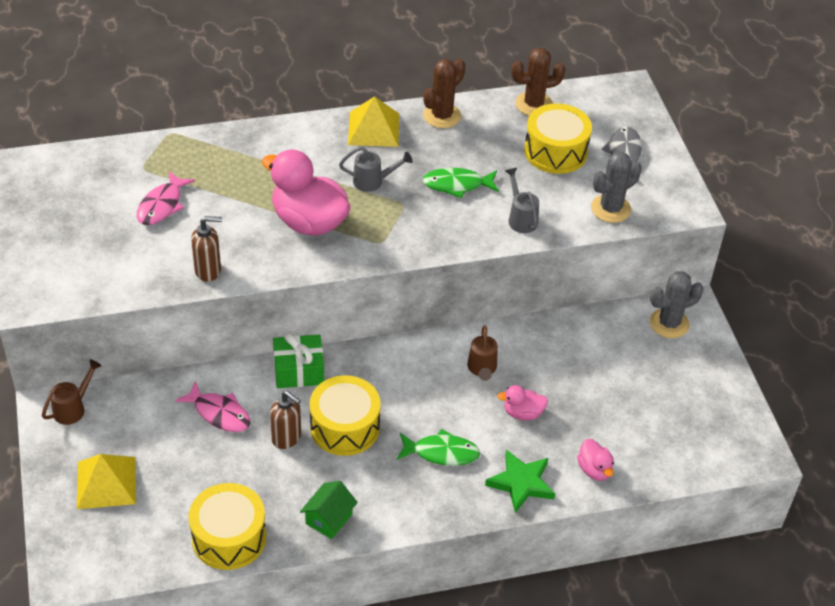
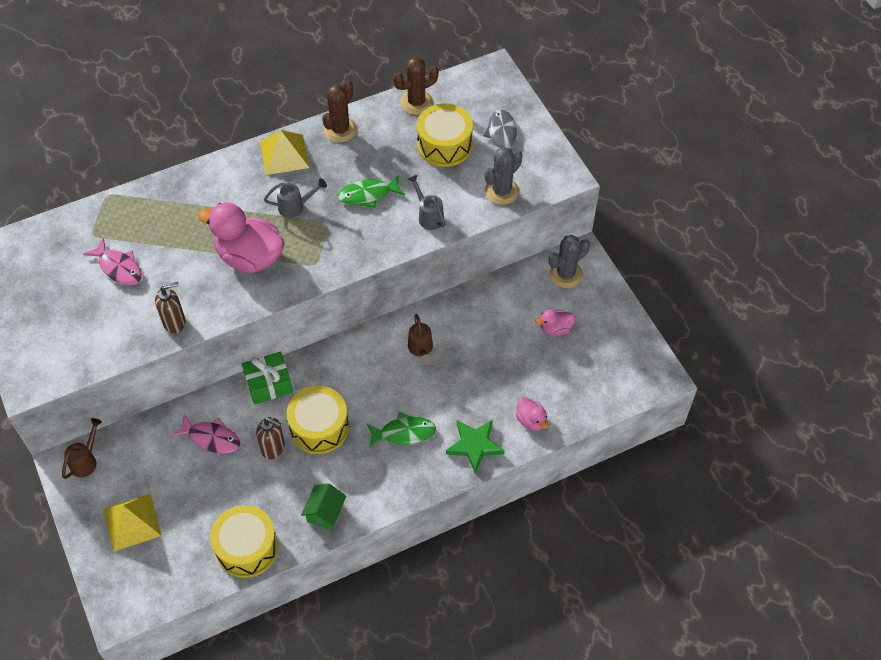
camera: 10 degrees left, 10 degrees up
(162, 205) = (118, 267): pink fish -> pink fish turned 60 degrees counterclockwise
(522, 413) = (463, 382): pink duck -> pink duck (555, 329)

